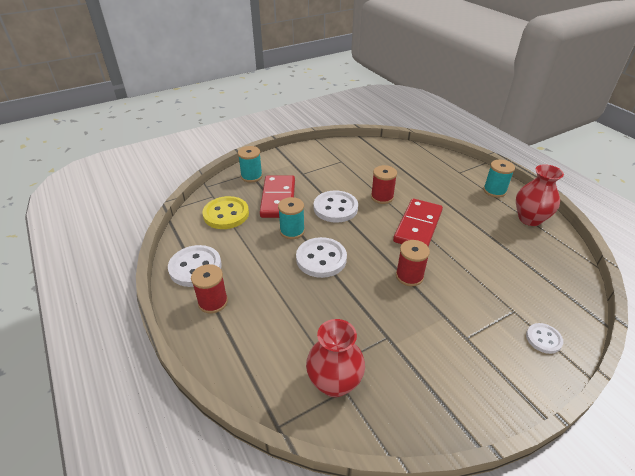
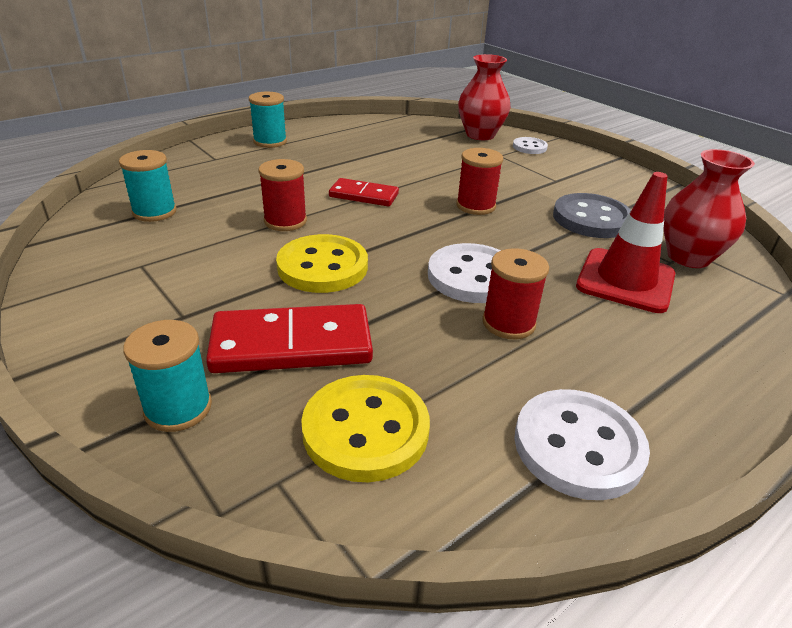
camera: 100 degrees left, 5 degrees down
(213, 302) = (650, 393): red spool -> red spool (508, 323)
(292, 231) = (406, 314): turquoise spool -> turquoise spool (154, 212)
(308, 329) = (625, 280): none -> red traffic cone
(335, 208) = (322, 267): white button -> yellow button
(394, 339) = (591, 219): none -> grey button
(418, 226) = (364, 195): red domino -> red domino, size x0.61
(530, 219) = (333, 130): red vase -> red vase (480, 135)

